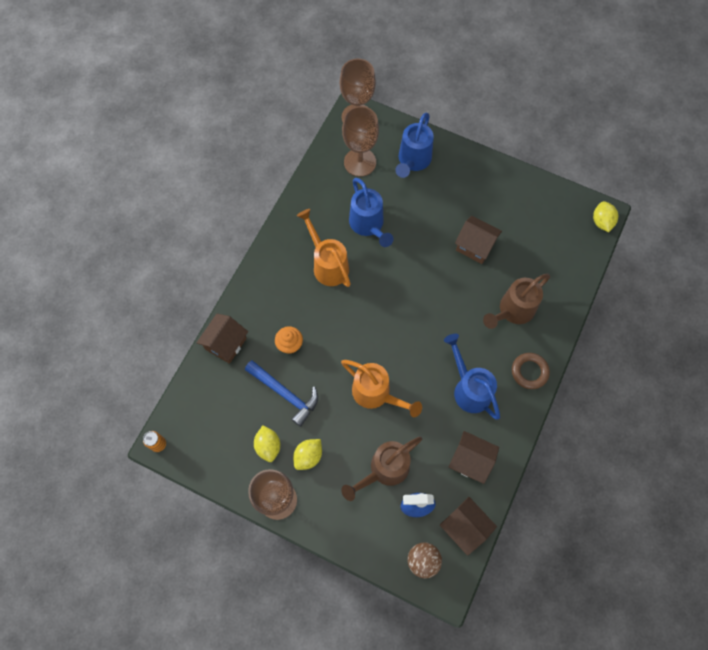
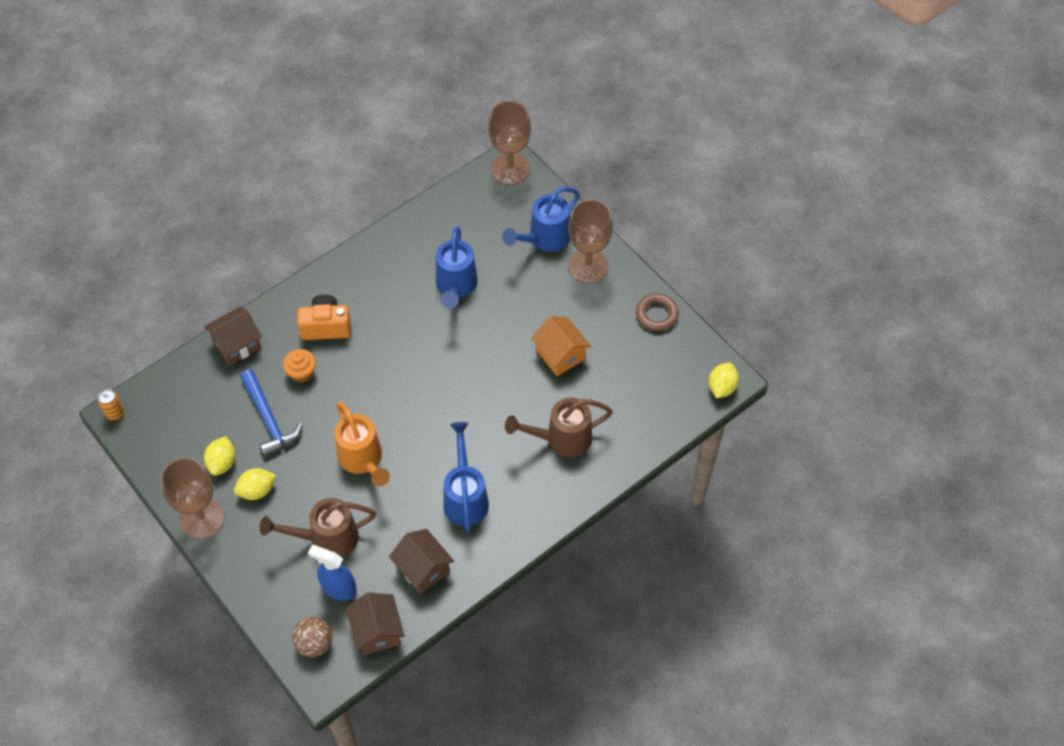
camera: 25 degrees right, 10 degrees down
(287, 299) = (326, 326): none -> orange camera
(328, 265) = (388, 309): orange watering can -> none
(360, 162) = (485, 217): brown goblet -> brown goblet (588, 266)
(475, 246) = (560, 355): brown house -> orange house
(529, 372) = (542, 508): brown ring -> brown ring (656, 314)

